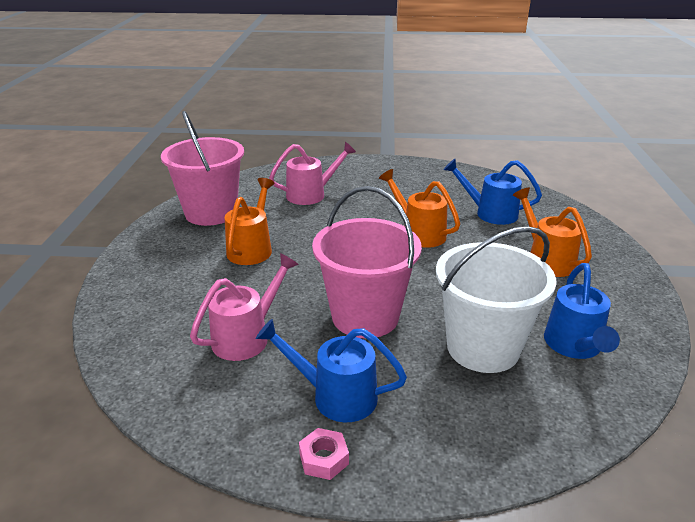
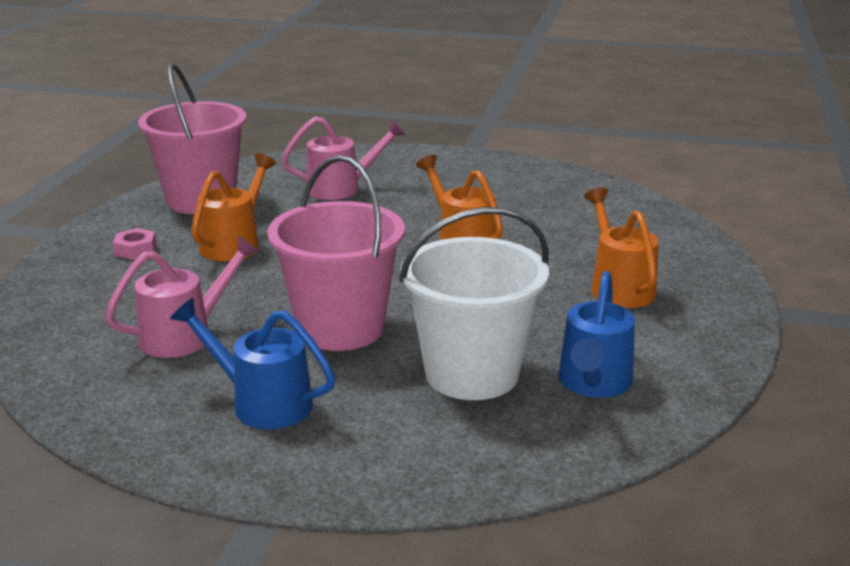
camera: 10 degrees right, 5 degrees down
(324, 458) = (219, 459): pink nut -> pink nut (136, 250)
(490, 213) = (574, 227): blue watering can -> none

